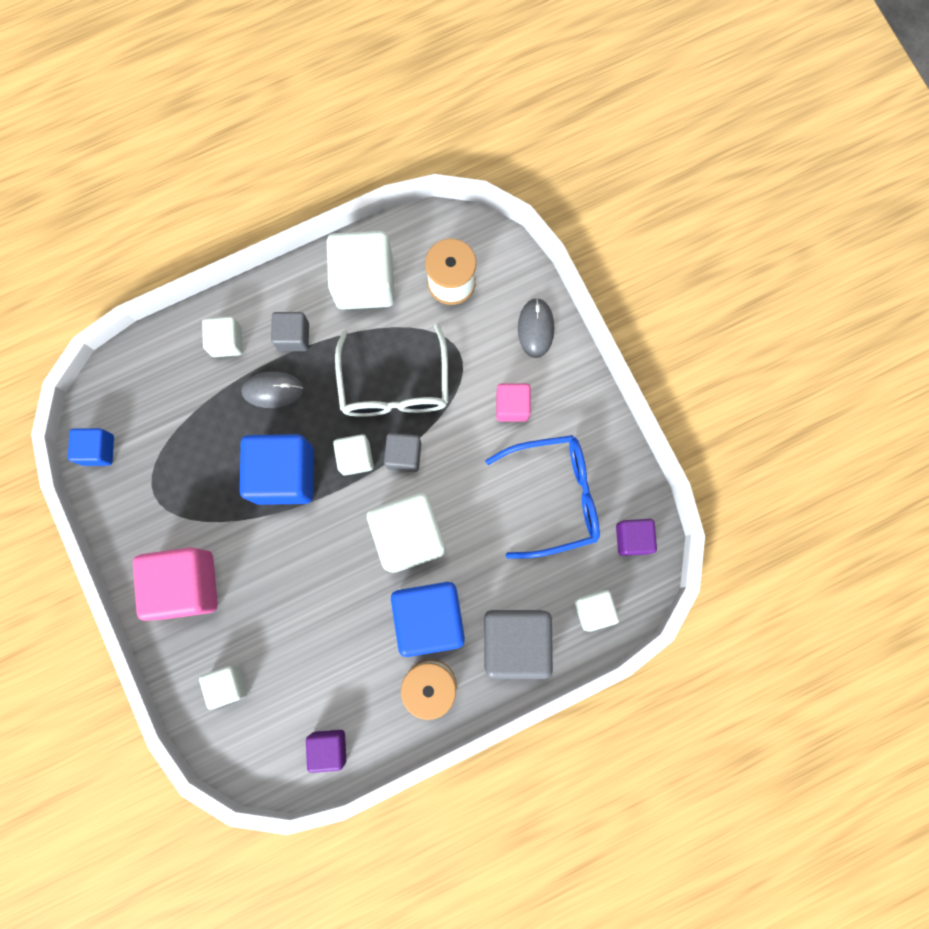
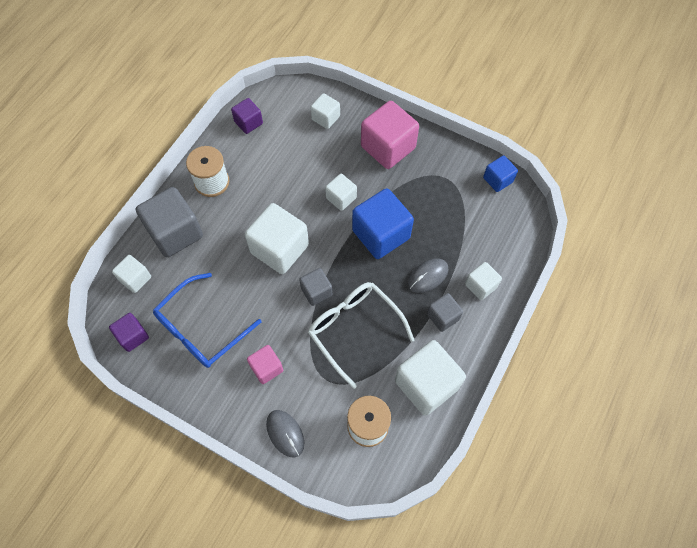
camera: 145 degrees right, 15 degrees down
(355, 457) = (345, 271): white cube -> white cube (341, 198)
(429, 617) = (236, 214): blue cube -> none

